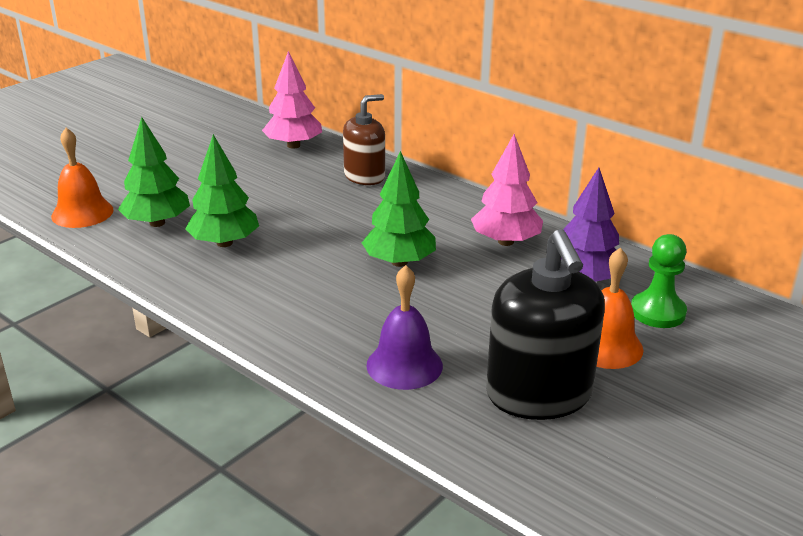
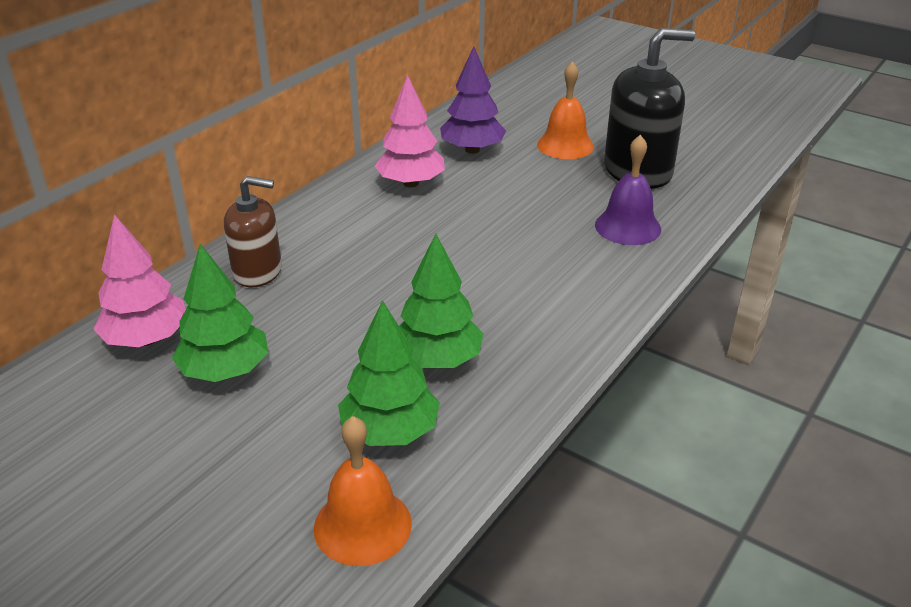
camera: 95 degrees left, 5 degrees up
(364, 176) = (258, 272): brown soap dispenser -> brown soap dispenser turned 135 degrees clockwise
(399, 262) = (460, 237): green tree -> green tree (225, 371)
(657, 312) = (512, 125): green pawn -> none

